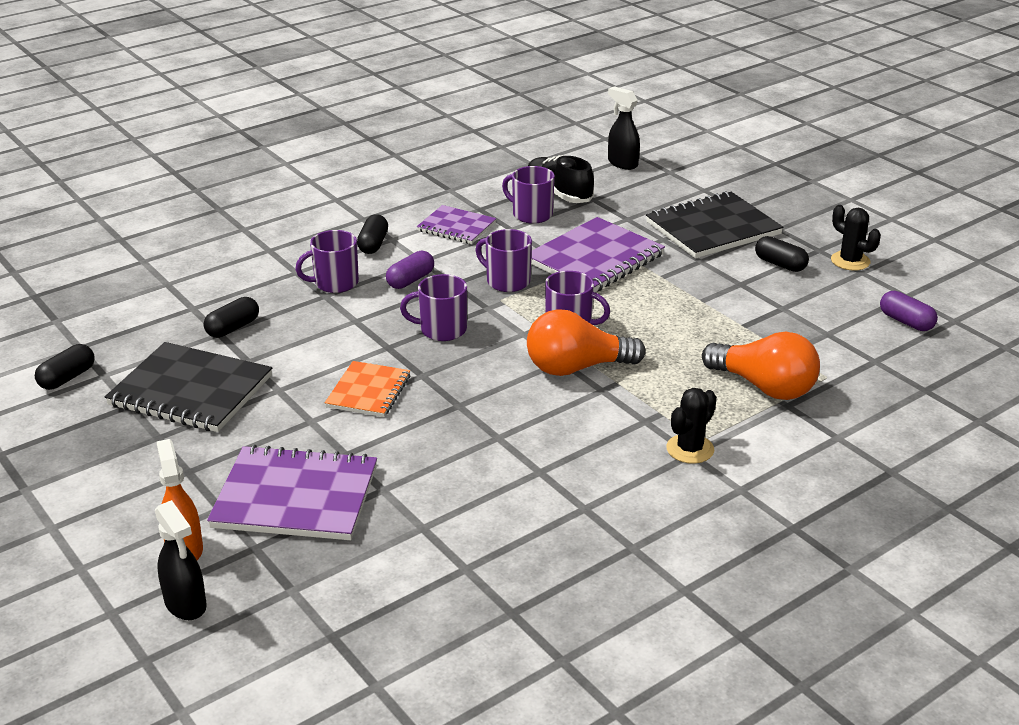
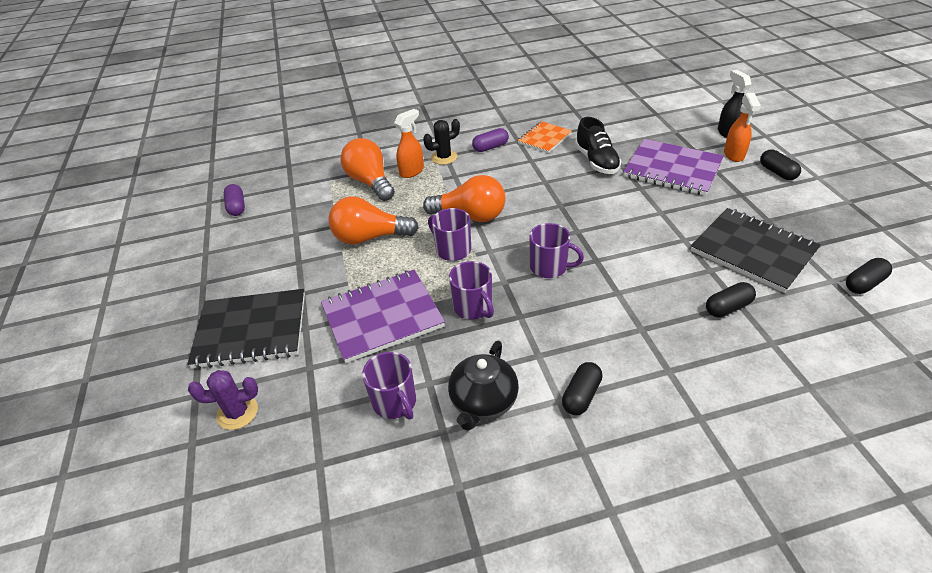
camera: 155 degrees left, 10 degrees up
(335, 283) = (630, 343): purple mug -> none
(368, 391) = (618, 225): orange notebook -> orange notebook (544, 138)
(410, 280) = (557, 330): purple capsule -> purple capsule (490, 147)
(456, 227) = (483, 402): purple notebook -> black teapot
(558, 193) = (341, 435): black shoe -> black shoe (596, 161)
(622, 163) = (222, 482): black spray bottle -> none
(655, 188) = (237, 412): none -> purple cactus
(685, 320) = (370, 237): none -> orange light bulb
(719, 415) = (412, 171): none -> orange spray bottle
(780, 264) = (249, 274): black capsule -> black capsule (777, 172)
(850, 261) = (198, 265): black cactus -> none

